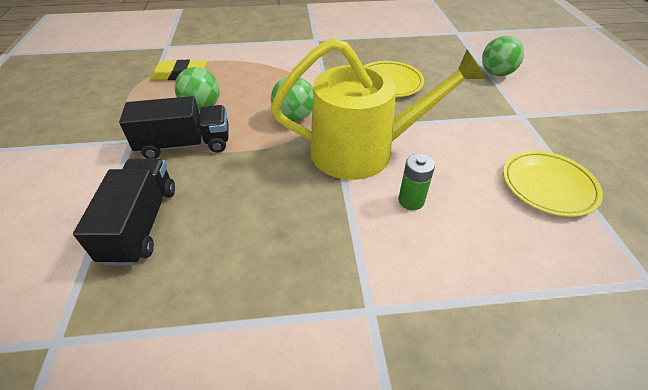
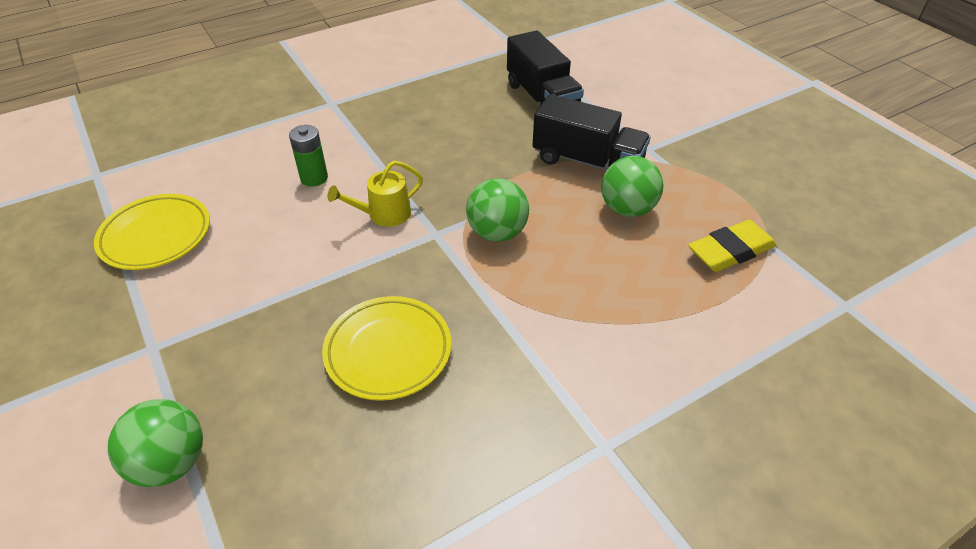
camera: 155 degrees right, 0 degrees up
(185, 145) = (587, 162): black truck -> black truck turned 120 degrees counterclockwise
(362, 150) = (384, 214): yellow watering can -> yellow watering can, size x0.41

